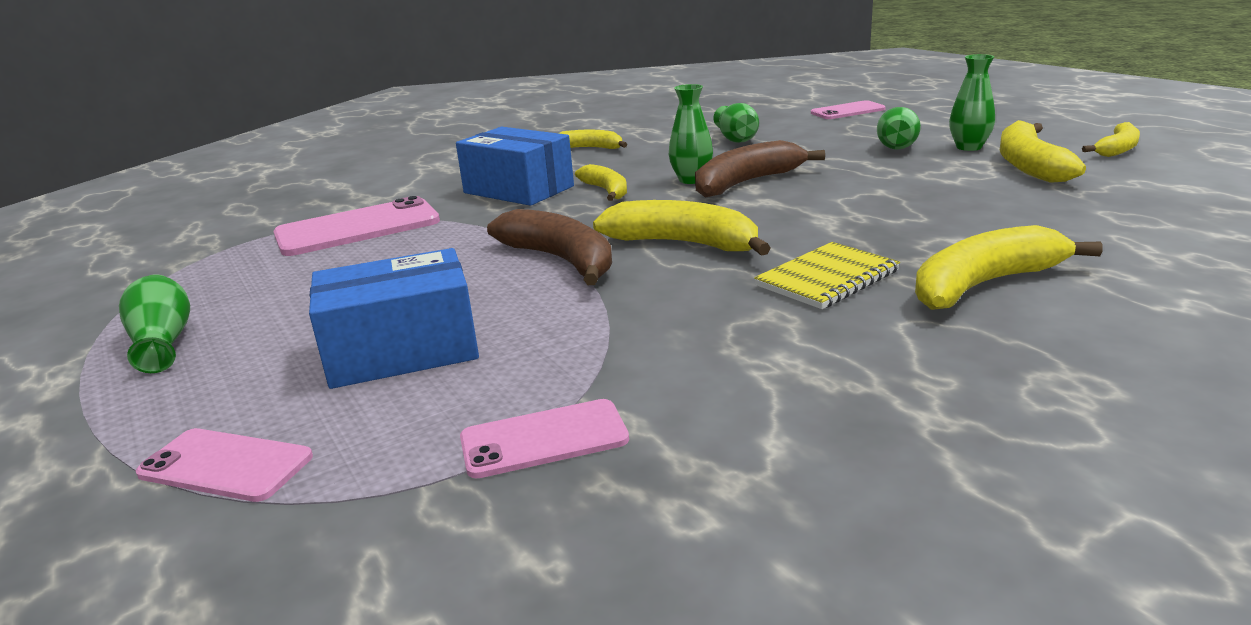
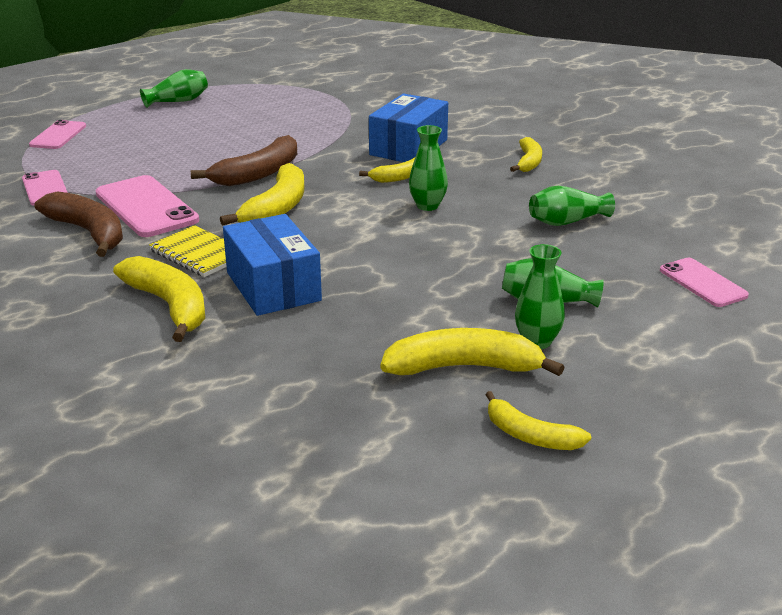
camera: 80 degrees right, 5 degrees up
(358, 228) = (332, 112): pink phone -> pink phone (146, 207)
(402, 351) = (146, 150): blue box -> blue box (273, 286)
(746, 183) = (417, 227): brown banana -> brown banana (89, 232)

